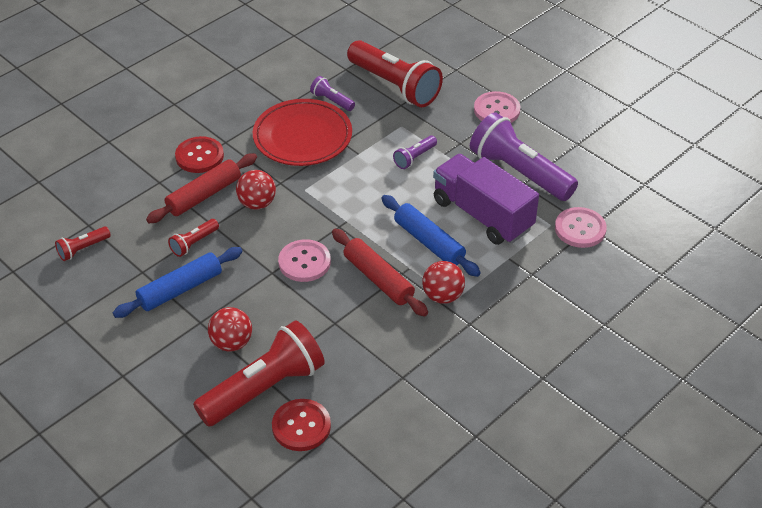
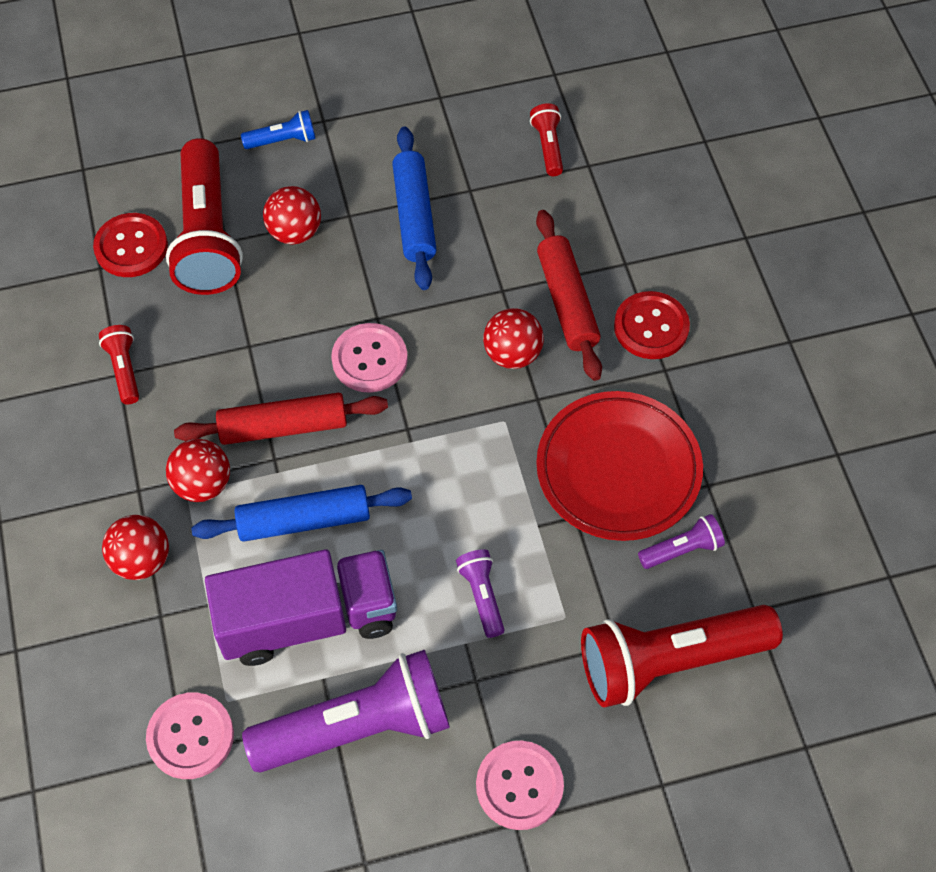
camera: 120 degrees right, 15 degrees up
(154, 389) = (283, 140): none -> blue flashlight
(194, 243) = (483, 257): red flashlight -> red flashlight (124, 369)
(509, 298) = (141, 560): none -> red ball

